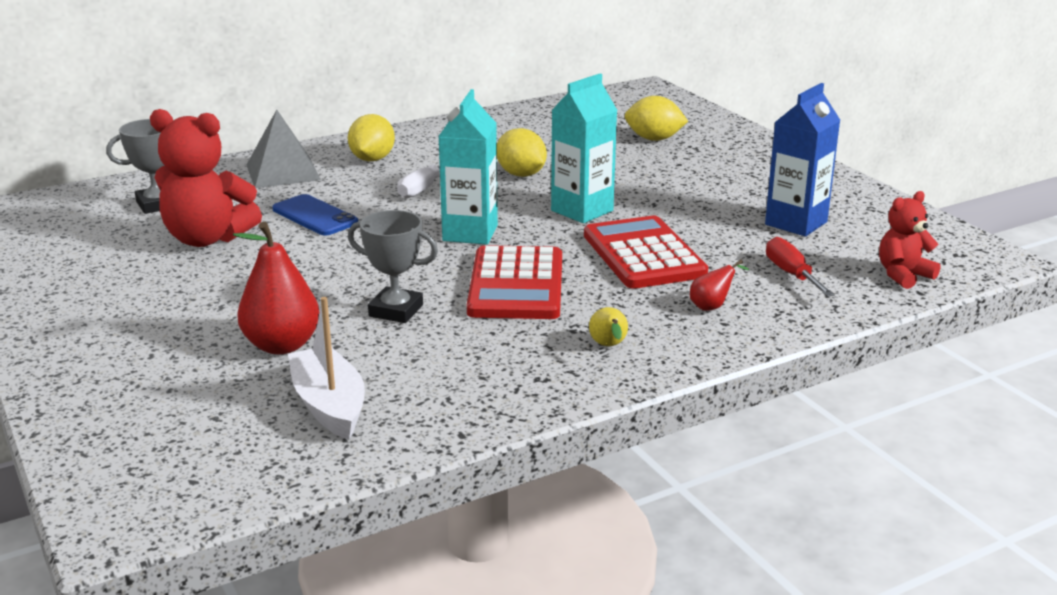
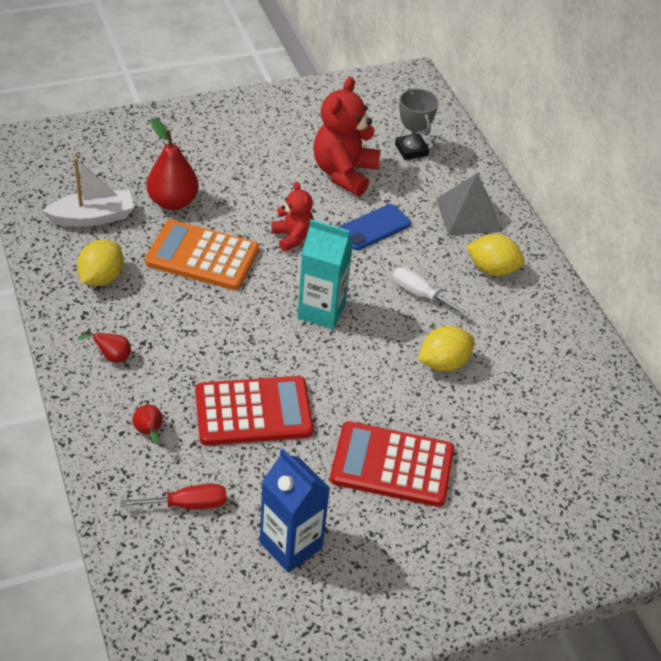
camera: 95 degrees right, 20 degrees up
(396, 310) = (202, 256): grey trophy -> orange calculator
(516, 285) = (222, 324): red calculator -> red calculator (392, 465)
(582, 211) = (352, 390): turquoise carton -> none
(609, 346) = (112, 357): yellow pear -> red pear
(654, 139) = (531, 489): yellow lemon -> yellow lemon (101, 278)
(903, 275) = (160, 591): red teddy bear -> red teddy bear (292, 237)

